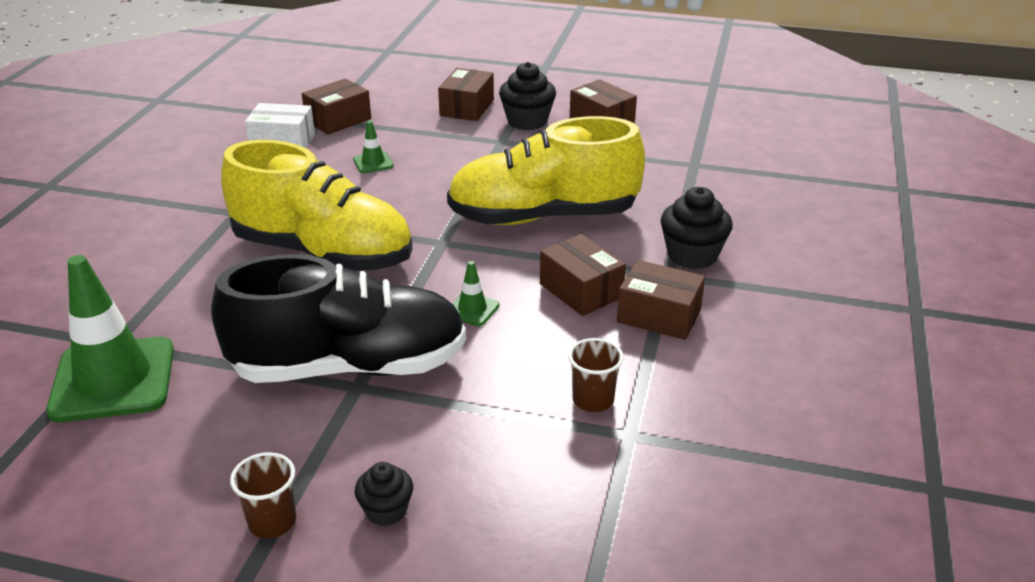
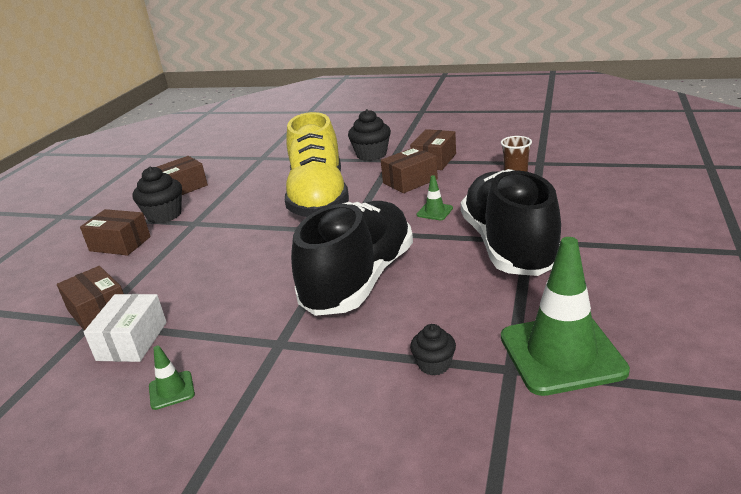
camera: 85 degrees left, 5 degrees down
(272, 522) = (668, 249): brown cup -> none
(323, 253) = (359, 280): yellow shoe -> black shoe
(373, 163) = (206, 278): green traffic cone -> green traffic cone (171, 390)
(386, 510) = (634, 216): black cupcake -> black cupcake (434, 365)

